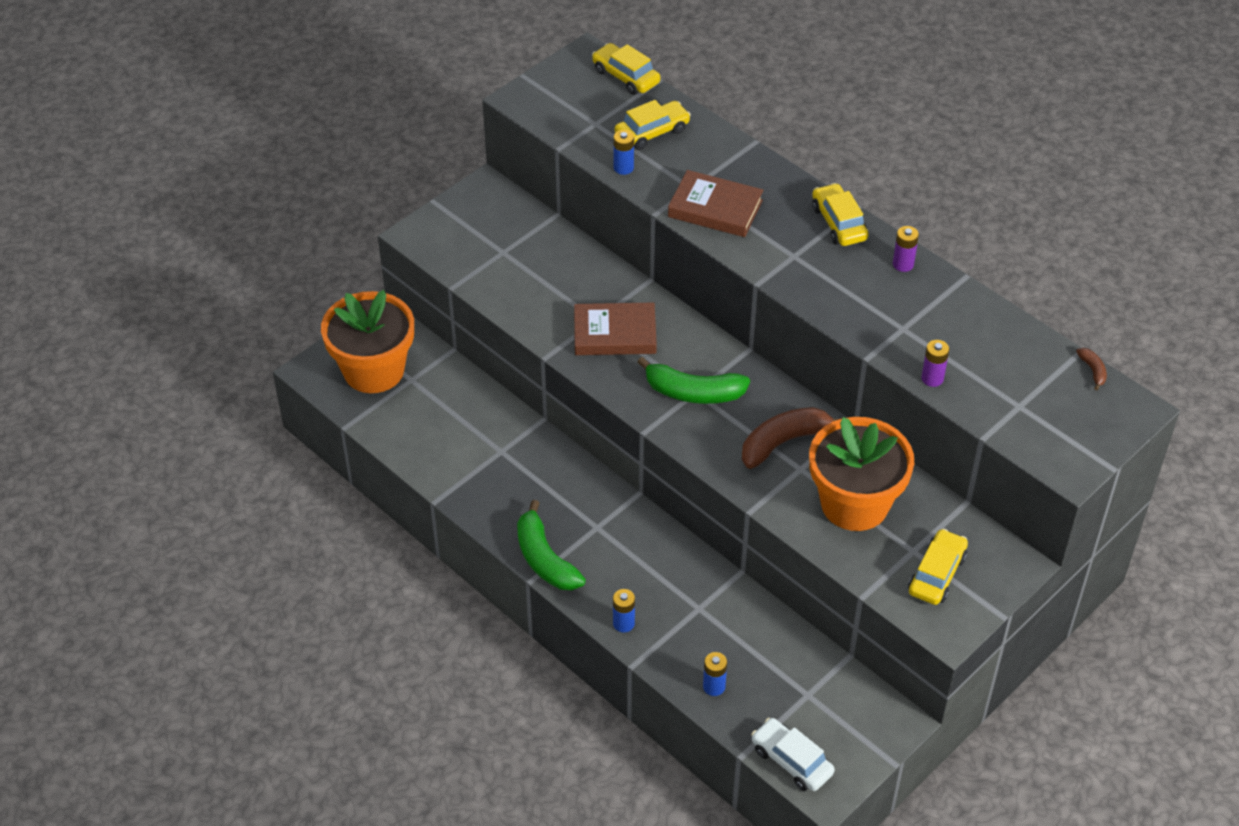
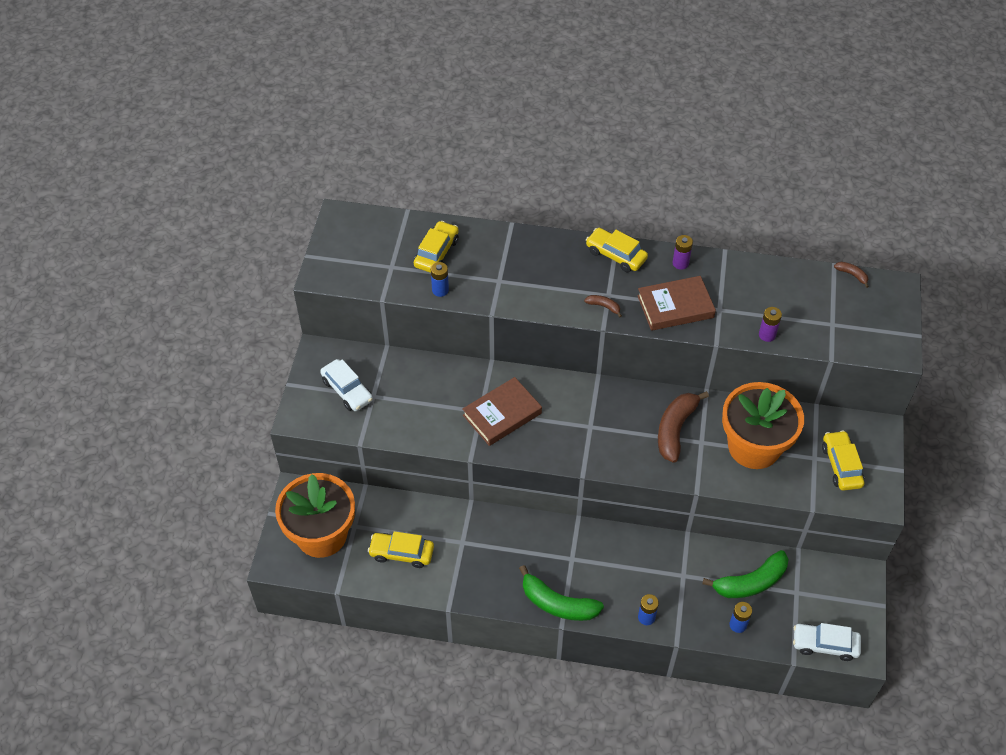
camera: 35 degrees left, 5 degrees up
(482, 234) = (347, 390): none -> white car
(626, 76) = (381, 219): yellow car -> yellow car (401, 553)
(693, 392) = (589, 427): green banana -> green banana (750, 582)
(715, 208) = (528, 288): brown book -> brown book (675, 306)
(778, 264) = (604, 306): none -> brown banana

